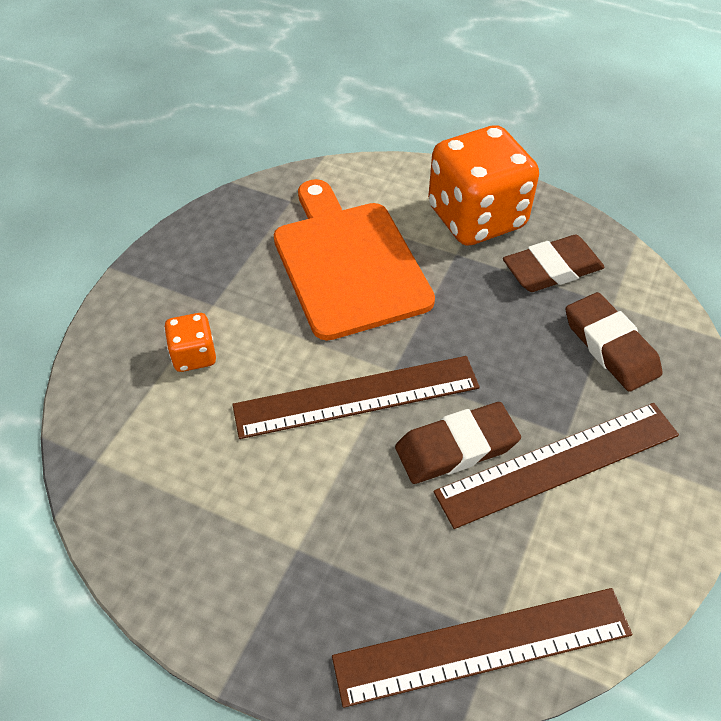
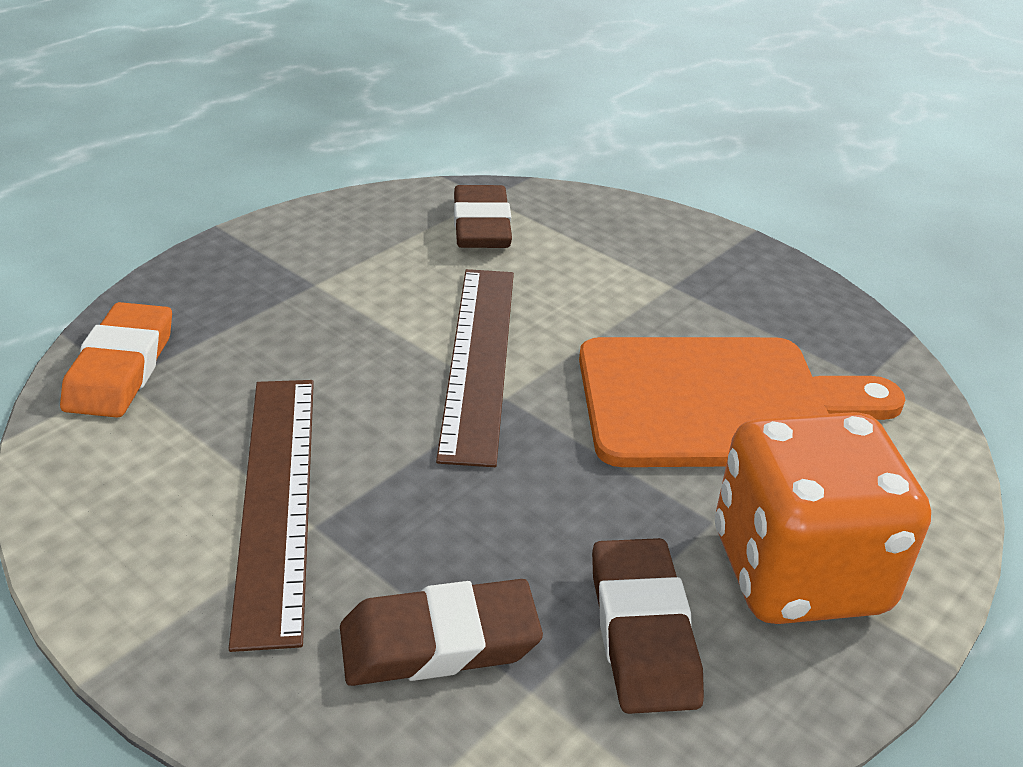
camera: 105 degrees right, 15 degrees down
(194, 355) = (595, 262): orange dice -> none
(456, 447) = (359, 417): brown eraser -> brown eraser (481, 225)
(482, 645) = (121, 368): brown ruler -> orange eraser

